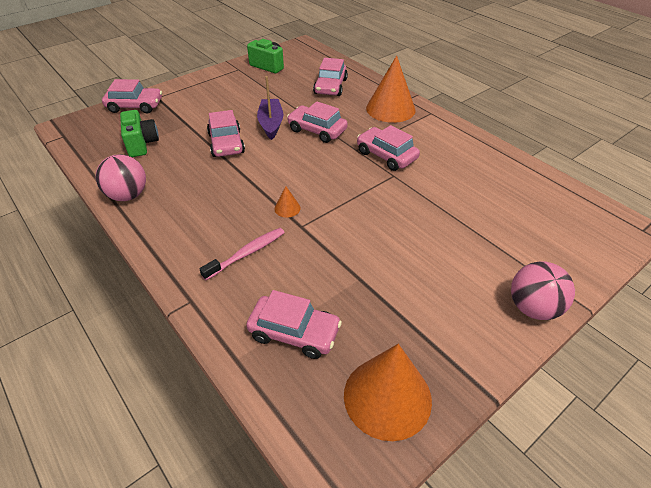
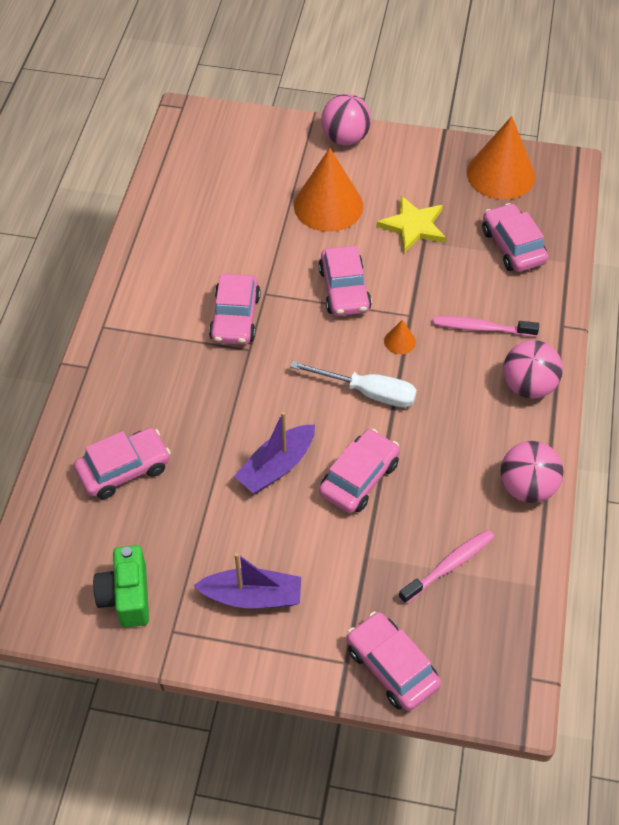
camera: 130 degrees left, 10 degrees up
(141, 144) = (449, 566): green camera -> pink toothbrush
(177, 243) = (528, 386): none -> pink ball
(221, 90) = (252, 596): none -> purple boat
(270, 174) = (368, 392): none -> white screwdriver
(317, 130) = (246, 410): pink car -> pink car (344, 290)
(381, 282) = (413, 226): none -> yellow star
(390, 109) = (128, 369): orange cone -> orange cone (328, 205)

